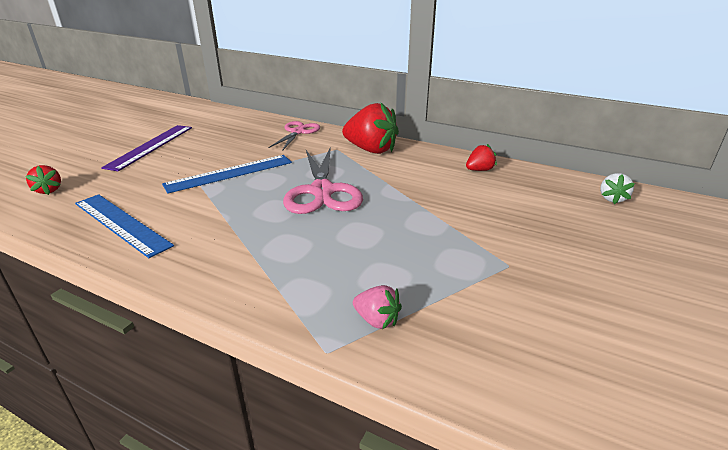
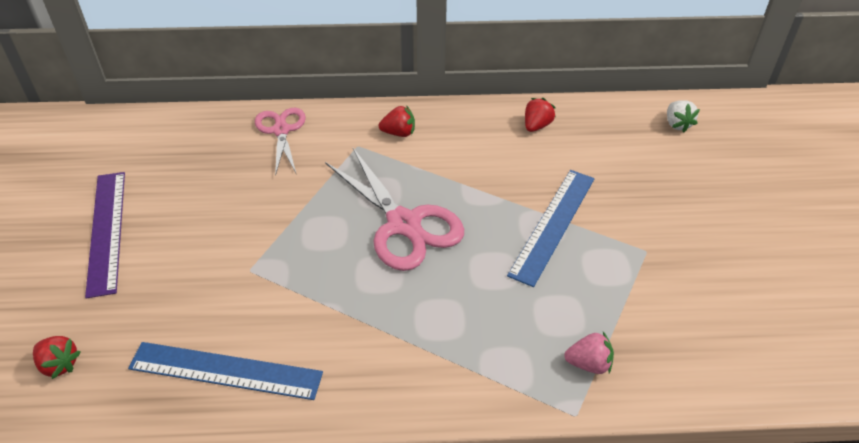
camera: 30 degrees left, 15 degrees up
(230, 173) = (269, 238): blue ruler -> blue ruler (553, 225)
(371, 150) = (399, 133): red strawberry -> red strawberry, size x0.50

